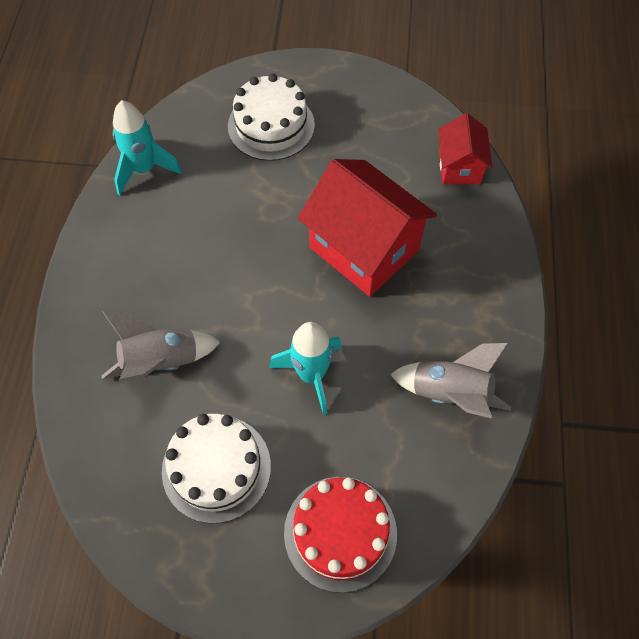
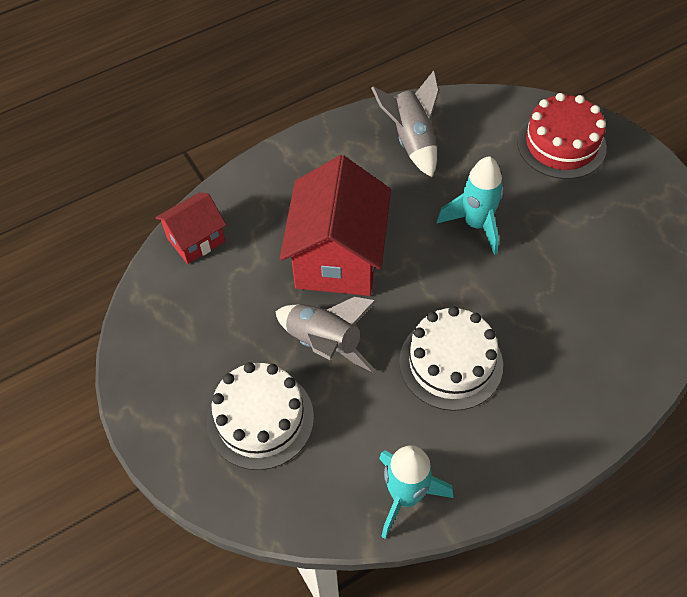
camera: 125 degrees left, 5 degrees down
(161, 362) = (564, 327): grey rocket -> grey rocket (324, 343)
(216, 468) = (596, 234): white cake -> white cake (451, 363)

